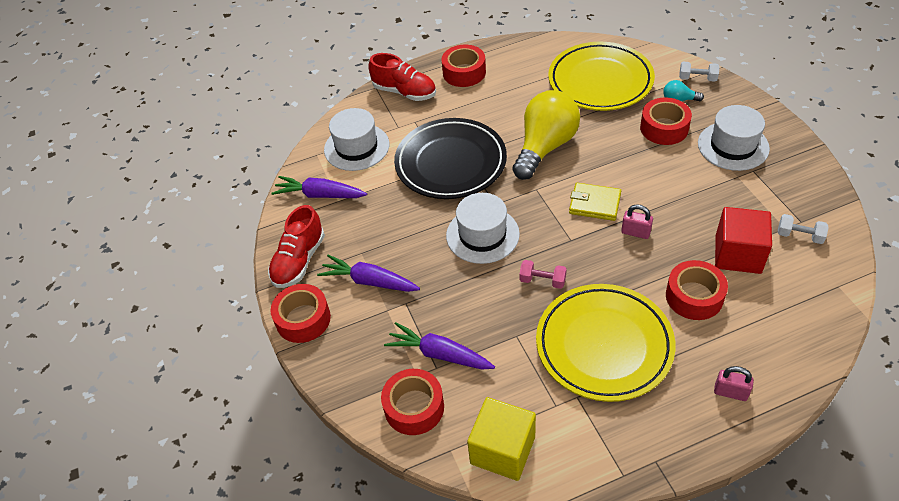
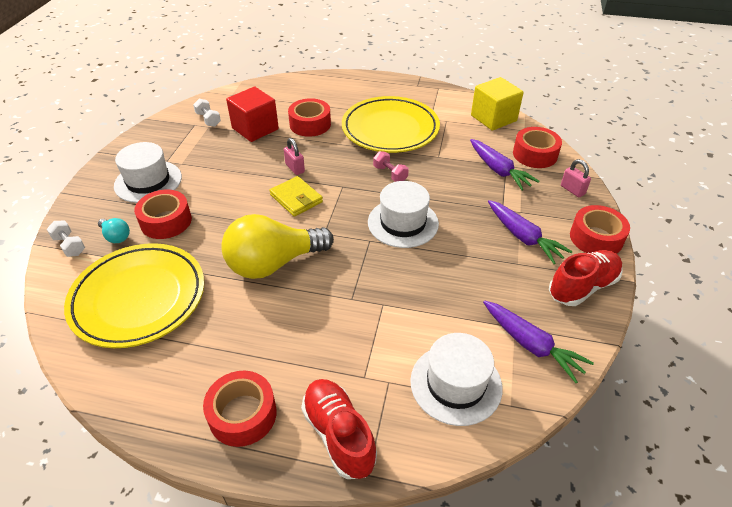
camera: 150 degrees left, 5 degrees down
(451, 163) = (371, 300): black plate -> none
(730, 392) = (349, 88): pink padlock -> pink padlock (572, 190)

